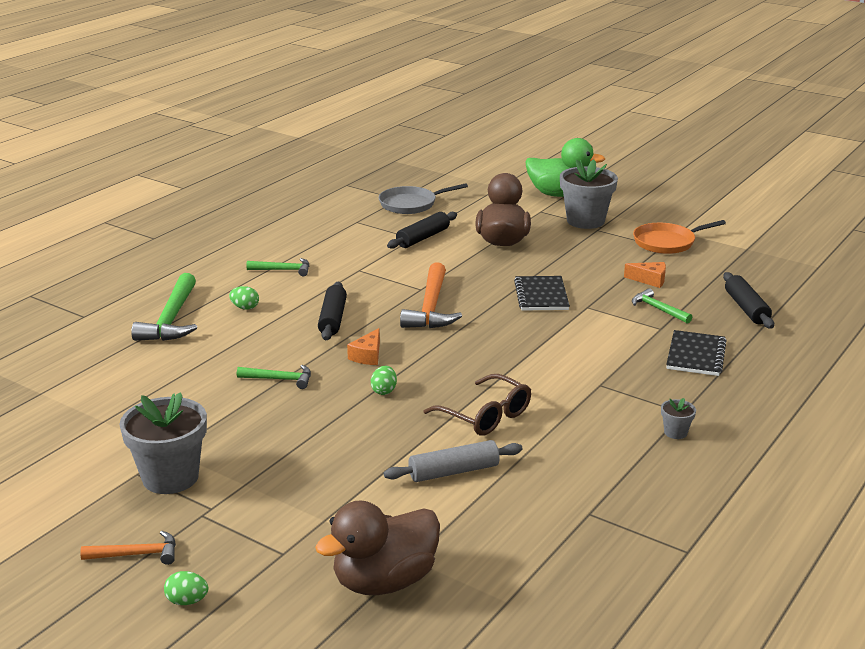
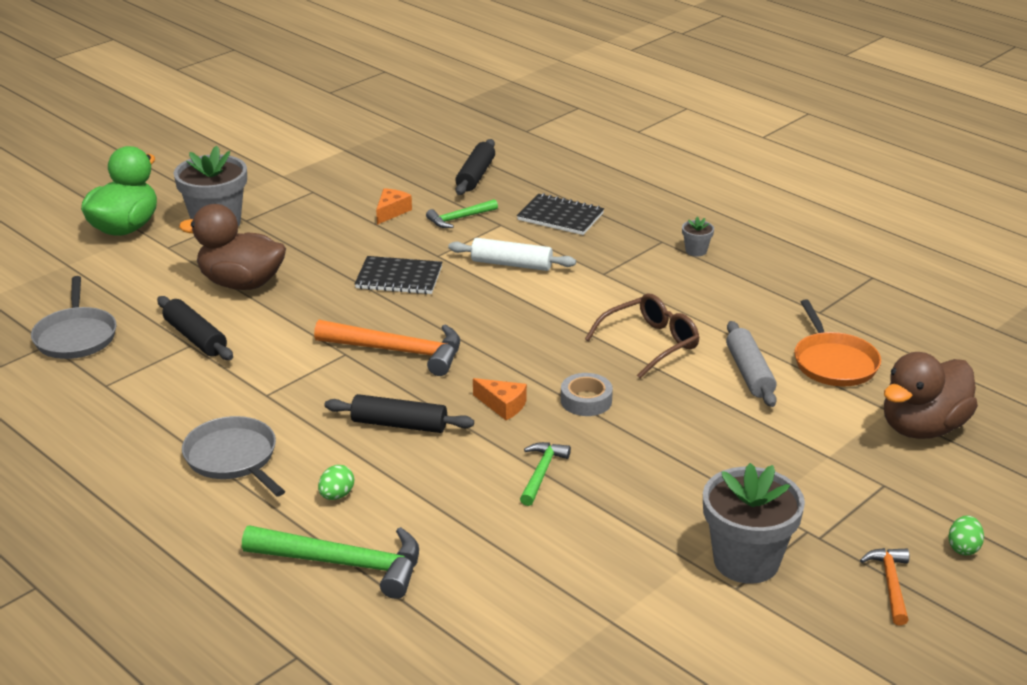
camera: 80 degrees left, 5 degrees up
(283, 270) = (233, 458): green hammer -> grey pan
(384, 391) = (586, 401): green egg -> grey tape
(384, 581) = (922, 428): brown duck -> brown duck turned 75 degrees clockwise
(591, 340) = (511, 264): none -> white rolling pin
(667, 242) = (305, 187): orange pan -> orange pan (834, 363)
(746, 308) = (476, 175): black rolling pin -> black rolling pin turned 75 degrees counterclockwise

